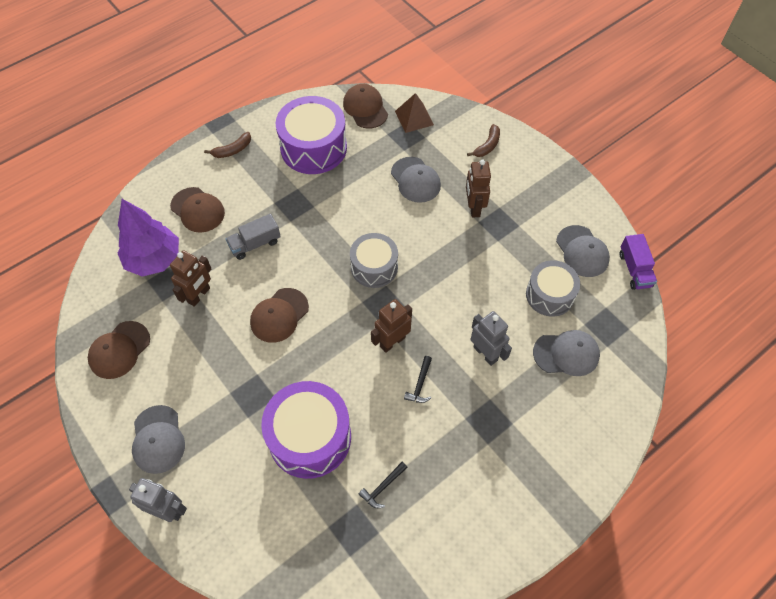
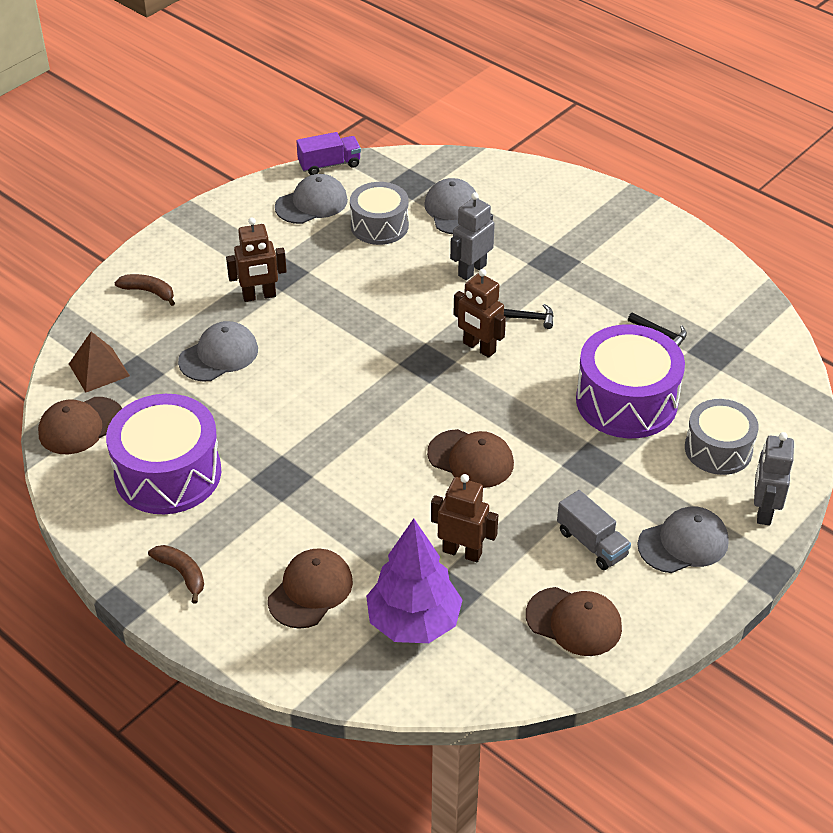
camera: 100 degrees left, 15 degrees down
(255, 244) = (361, 507): grey truck -> grey truck (592, 543)
(374, 267) = (373, 378): grey drum -> grey drum (718, 449)

